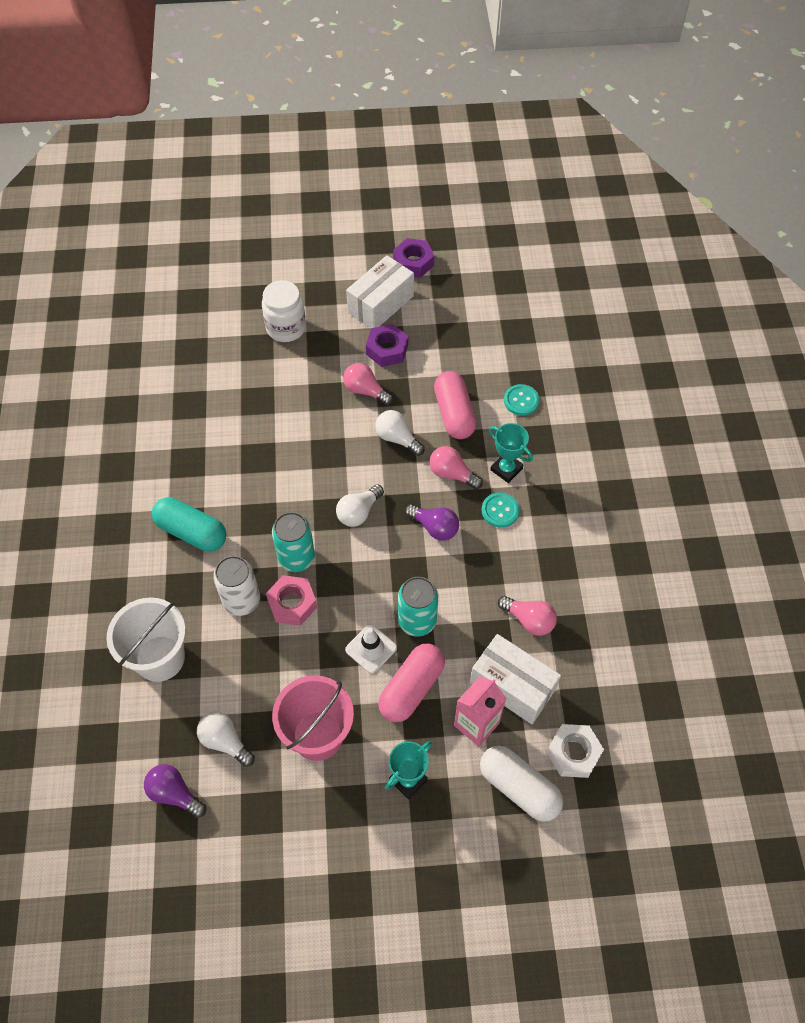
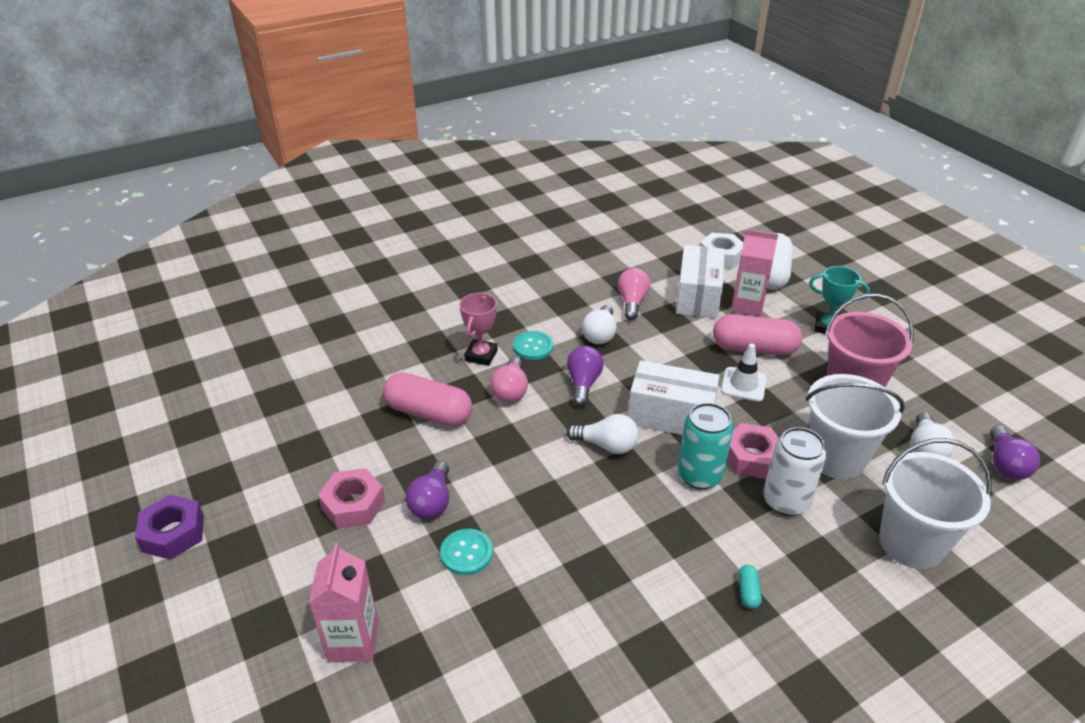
camera: 115 degrees left, 20 degrees down
(192, 532) = (748, 592): turquoise capsule -> turquoise capsule, size x0.41
(257, 664) = (836, 458): none -> white bucket
(286, 328) = (353, 641): white jar -> pink carton
(365, 391) = (432, 502): pink light bulb -> purple light bulb
(380, 304) = (269, 541): white box -> white box (670, 416)
(387, 350) = (353, 505): purple nut -> pink nut
(397, 438) = (489, 447): white light bulb -> white light bulb (600, 334)
(417, 621) = (690, 364): turquoise can -> none
(454, 414) = (428, 413): pink capsule -> pink capsule turned 60 degrees clockwise
(506, 469) = (481, 355): turquoise trophy -> pink trophy
(521, 401) = (385, 368): turquoise button -> turquoise button (466, 553)

